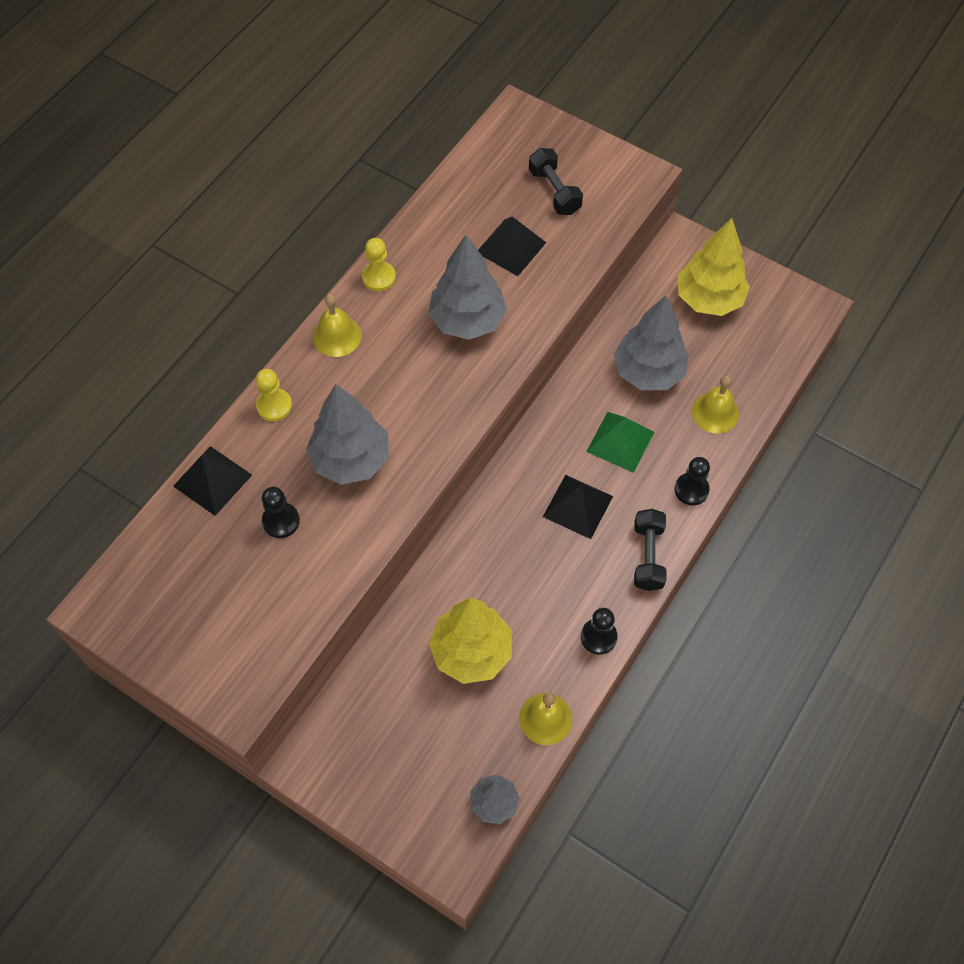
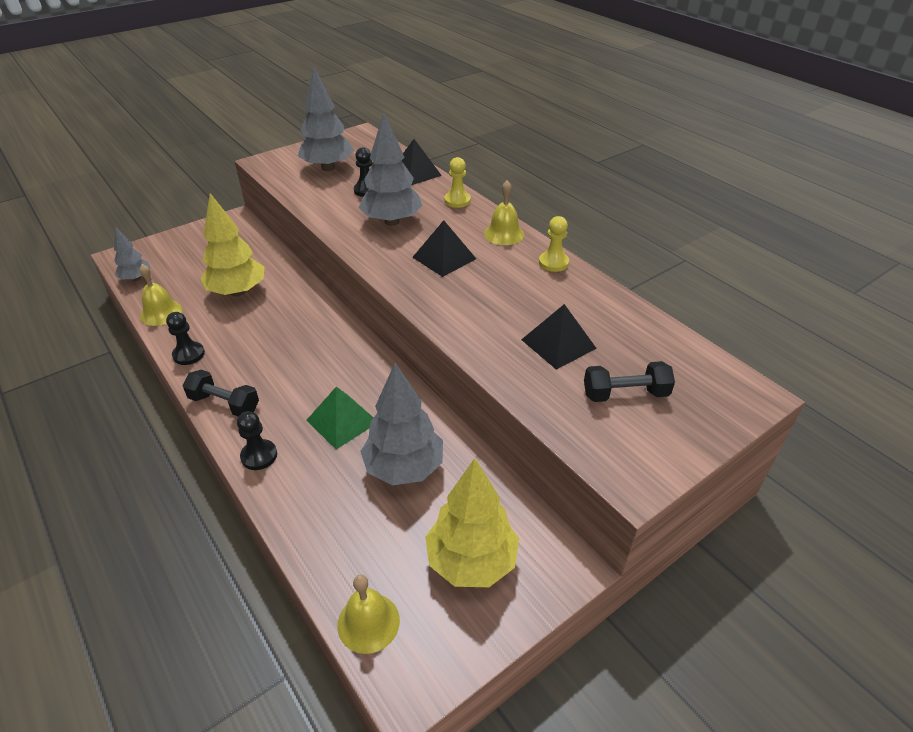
camera: 110 degrees right, 20 degrees down
(467, 320) = (485, 298): grey tree -> grey tree (328, 168)
(577, 506) = (301, 374): black pyramid -> black pyramid (444, 258)
(715, 412) = (325, 508): yellow bell -> yellow bell (368, 622)

